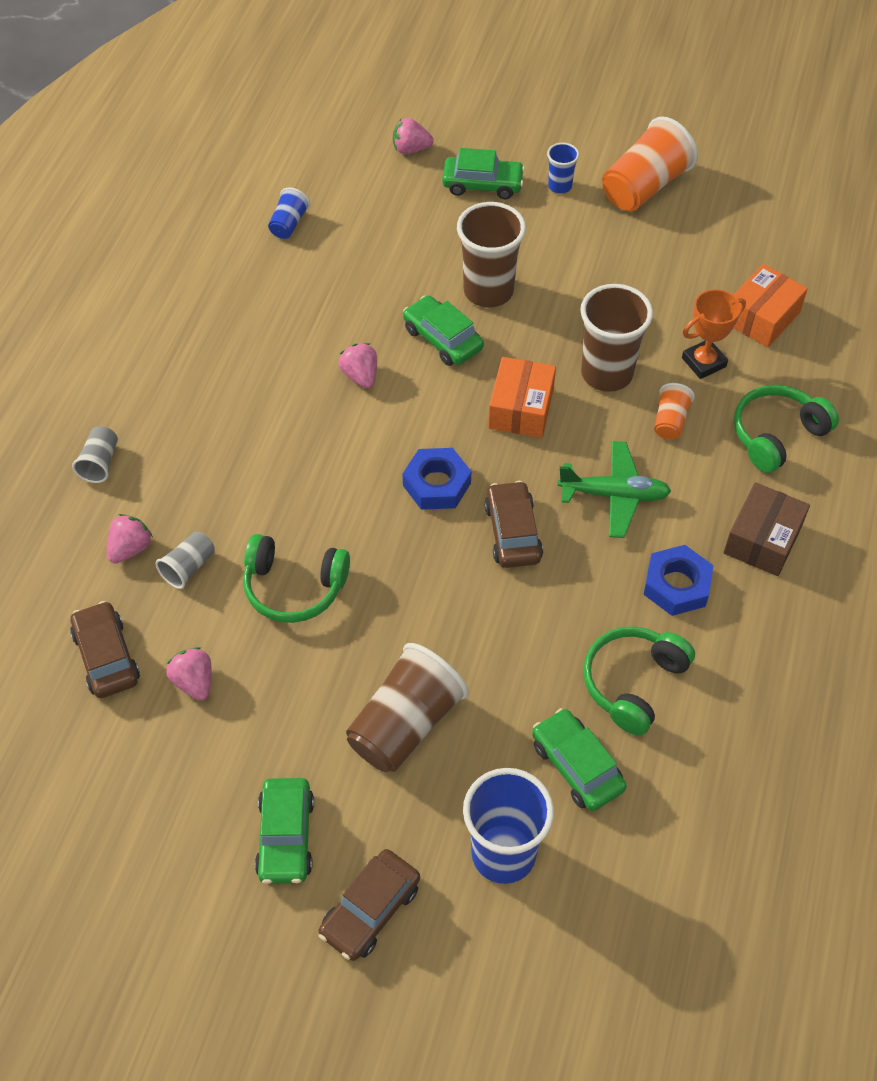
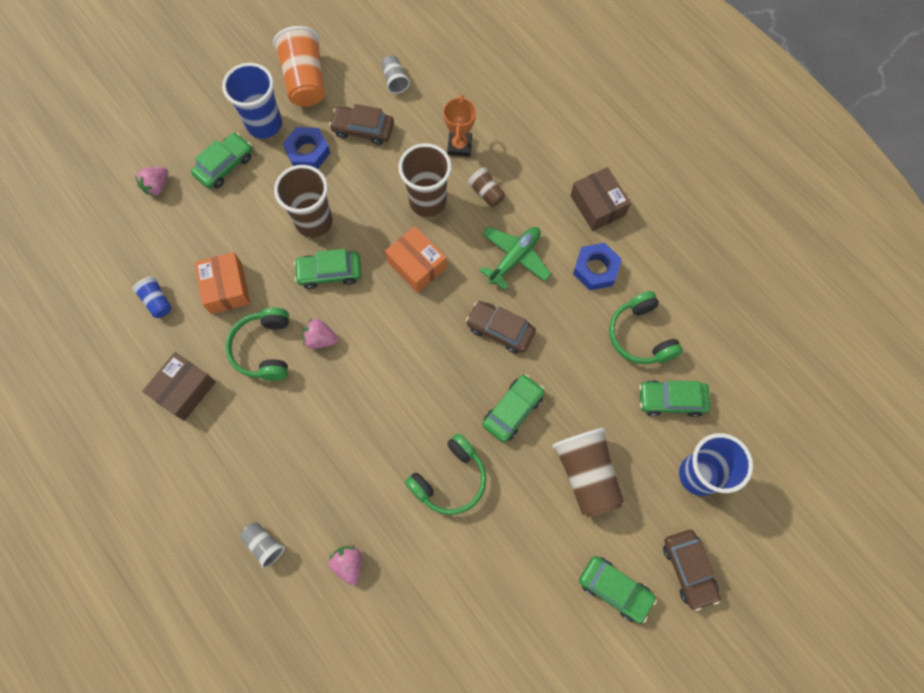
camera: 55 degrees left, 15 degrees up
(106, 657) = (420, 626): brown car -> brown car (363, 129)
(188, 567) = (389, 535): grey cup -> grey cup (395, 80)
(194, 682) = (476, 581): pink strawberry -> none
(214, 300) = (184, 390): none -> brown box
(425, 602) = (513, 410): none -> green car
(436, 484) = (435, 349): blue nut -> blue nut (307, 152)
(560, 186) = (264, 124): blue cup -> blue cup, size x1.98
(670, 421) = (486, 193): orange cup -> brown cup
(761, 317) = (452, 93): orange box -> orange box (226, 288)
(777, 435) = (536, 147): green headphones -> green headphones (264, 349)

